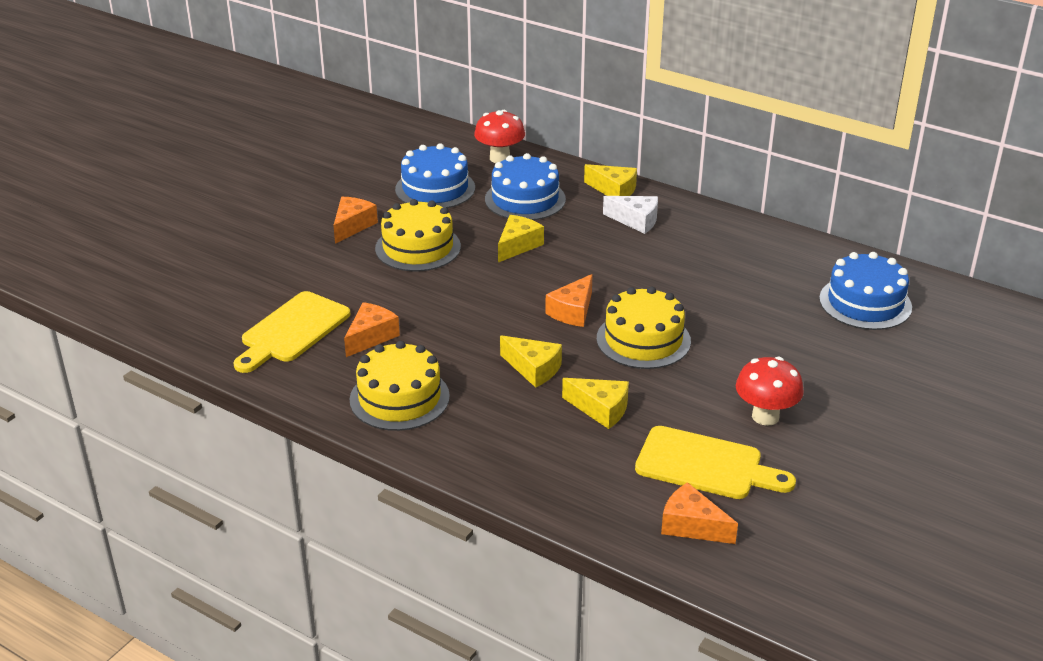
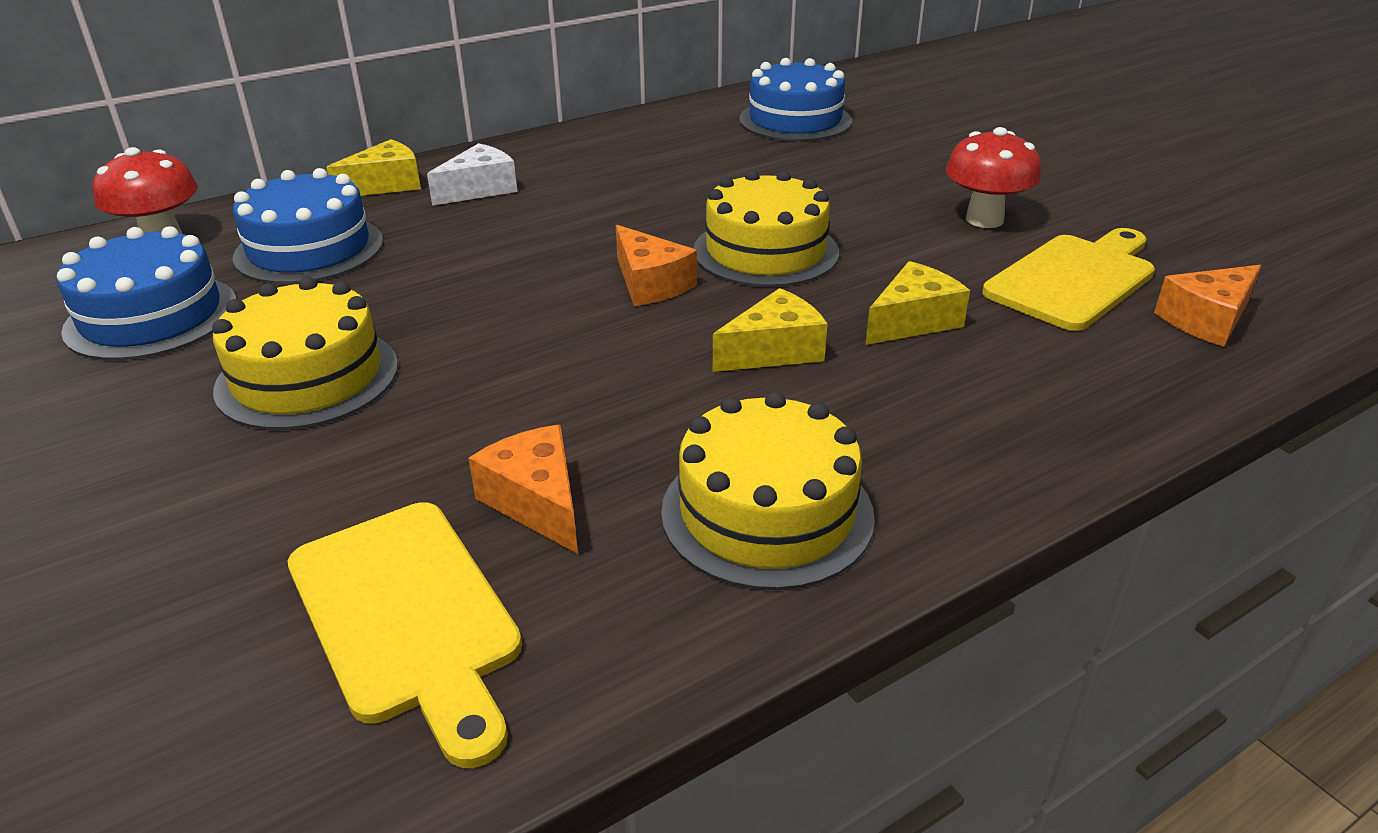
camera: 65 degrees left, 0 degrees up
(352, 226) = (128, 435): orange cheese -> none
(518, 245) = (426, 284): yellow cheese -> none

